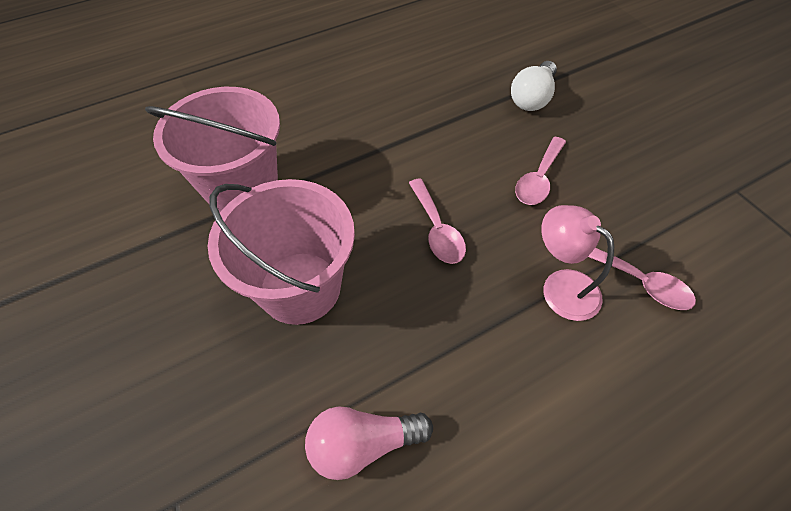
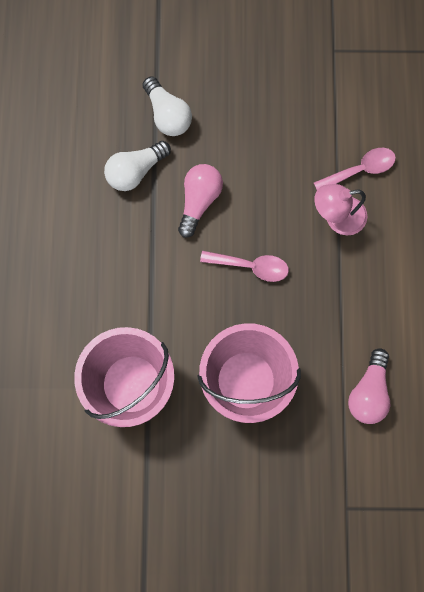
camera: 60 degrees left, 20 degrees up
(459, 100) = (135, 171): none -> white light bulb
(471, 156) = (199, 201): none -> pink light bulb
(538, 179) = (248, 169): pink spoon -> none

